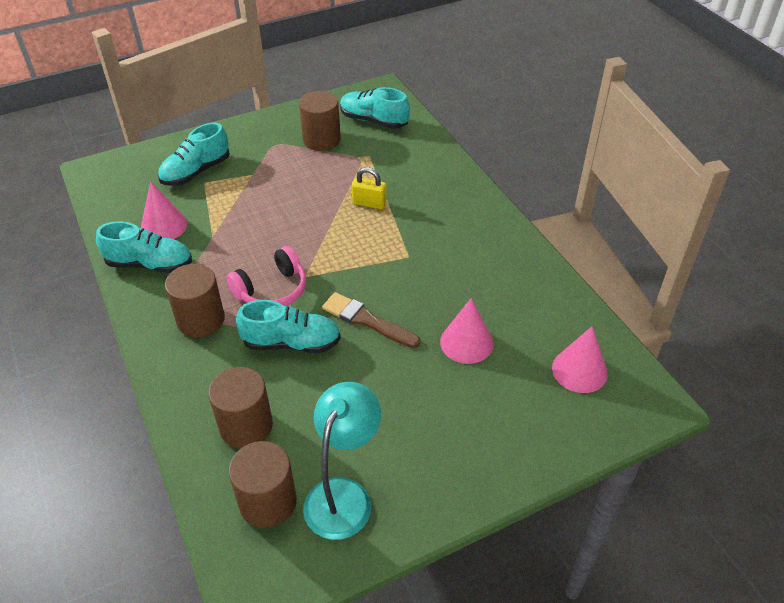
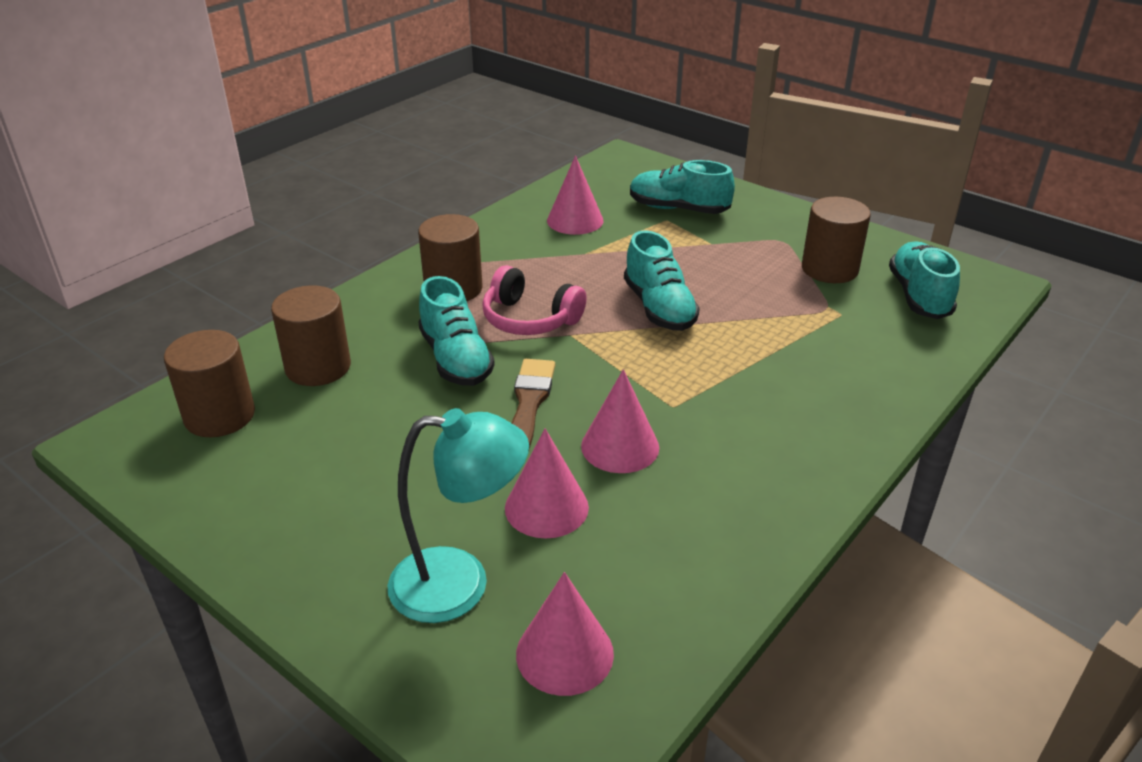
camera: 65 degrees right, 10 degrees down
(150, 264) = (512, 232): turquoise shoe -> turquoise shoe (659, 308)
(344, 495) = (244, 469): turquoise lamp -> turquoise lamp (460, 584)
(369, 203) = (746, 343): yellow padlock -> none
(431, 292) = (620, 446): none -> pink cone

